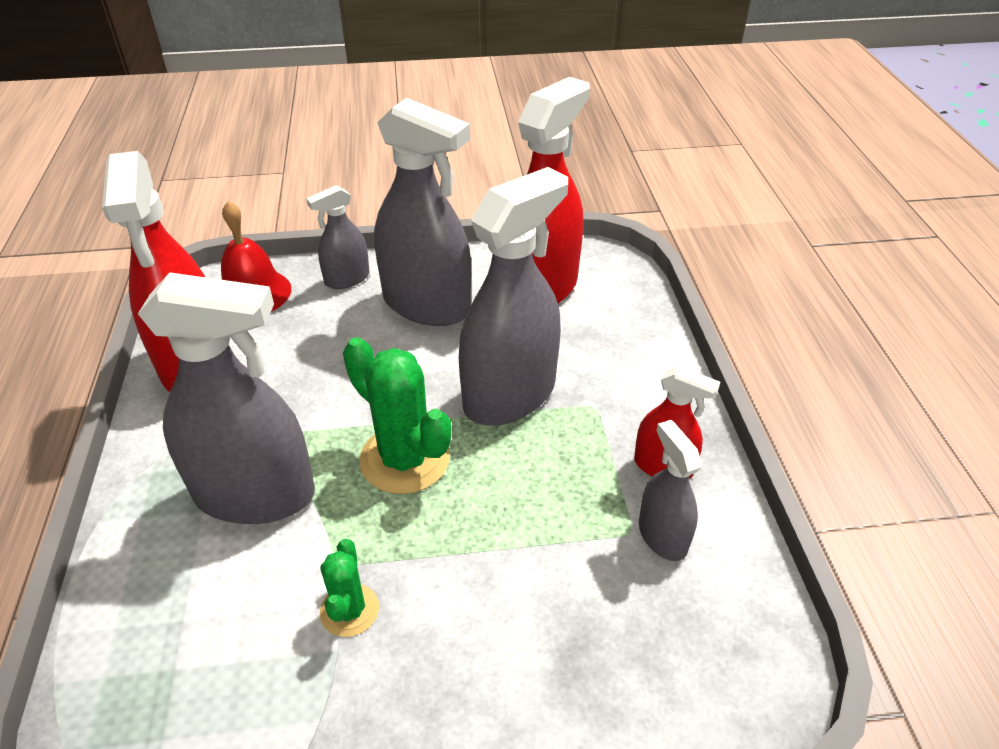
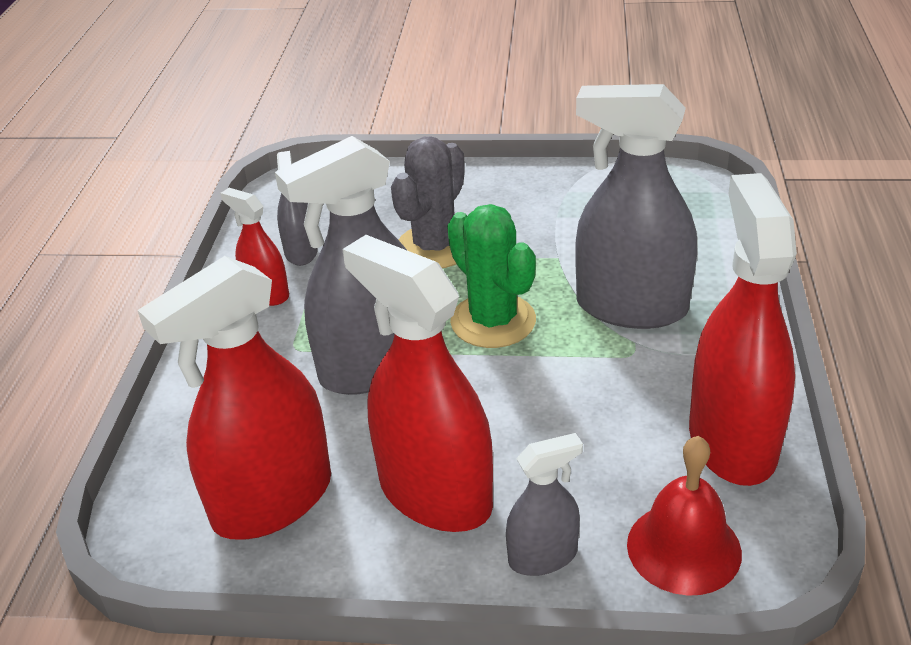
camera: 165 degrees left, 5 degrees down
(349, 610) = (547, 234): green cactus -> none
(426, 305) = (435, 494): grey spray bottle -> red spray bottle
(496, 565) = (435, 247): none -> grey cactus

